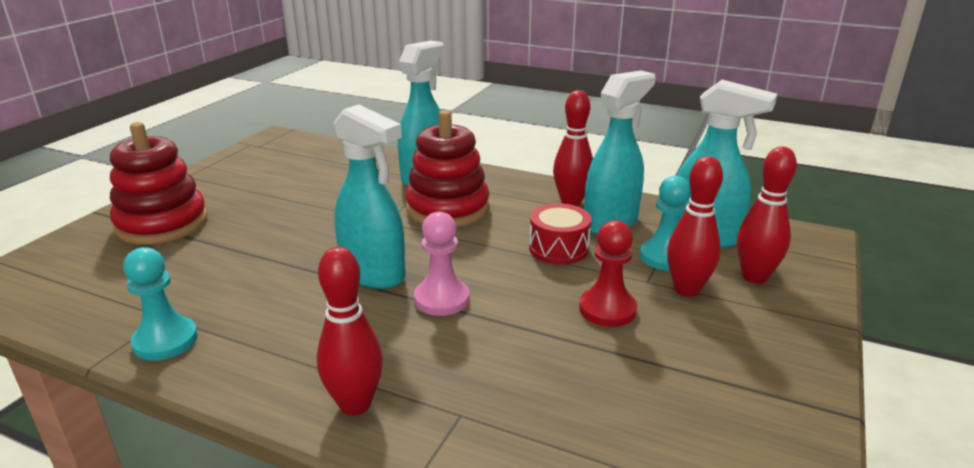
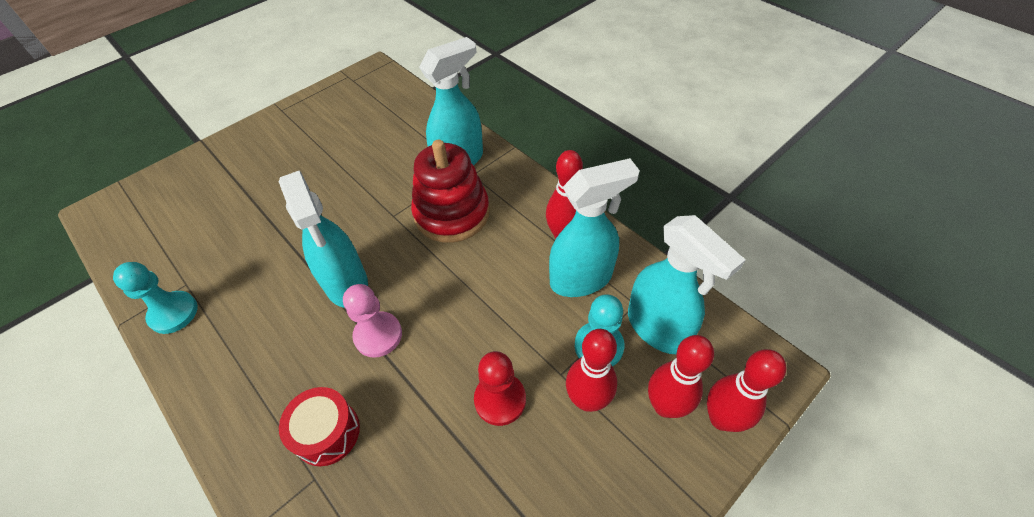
camera: 25 degrees right, 25 degrees up
(162, 224) = (236, 170): red stacking toy -> none
(355, 404) = (252, 436): red bowling pin -> red bowling pin (721, 419)
(558, 248) = (511, 301): red drum -> red drum (327, 432)

